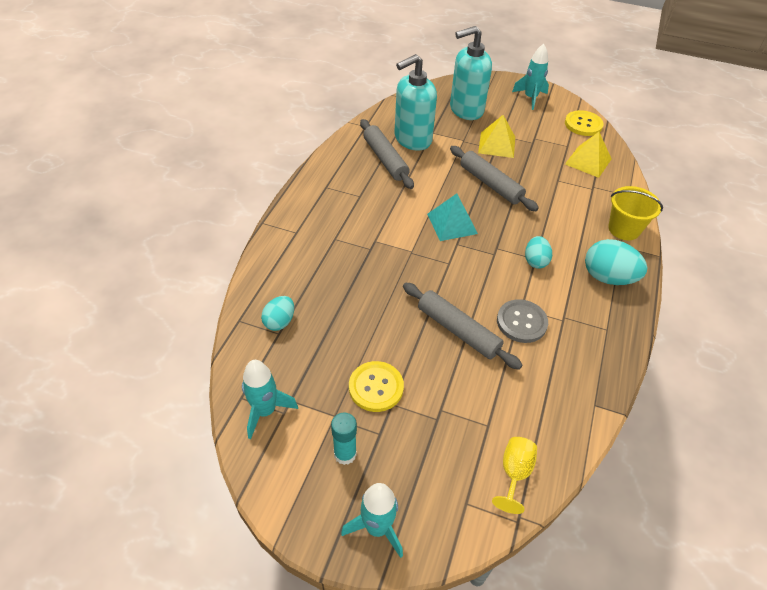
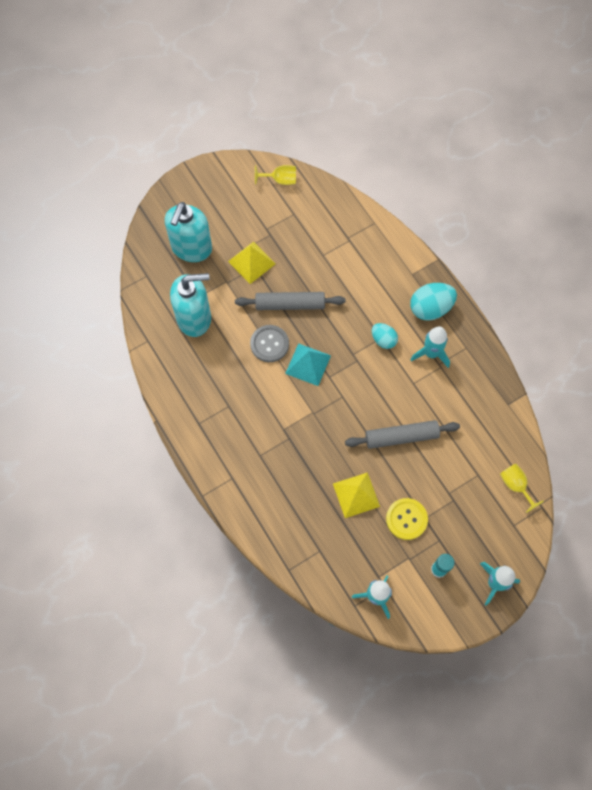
camera: 50 degrees left, 20 degrees up
(279, 322) = (310, 544): turquoise egg -> none
(385, 159) = (202, 357): grey rolling pin -> none
(412, 139) = (194, 318): turquoise soap dispenser -> turquoise soap dispenser turned 105 degrees counterclockwise
(521, 322) = (424, 393): grey button -> grey button (269, 344)
(530, 98) = (218, 187): turquoise rocket -> turquoise rocket (431, 353)
(583, 124) = (280, 180): yellow button -> yellow goblet
(588, 161) = (321, 216): yellow pyramid -> yellow pyramid (356, 495)
(624, 229) = (400, 258): yellow bucket -> none

